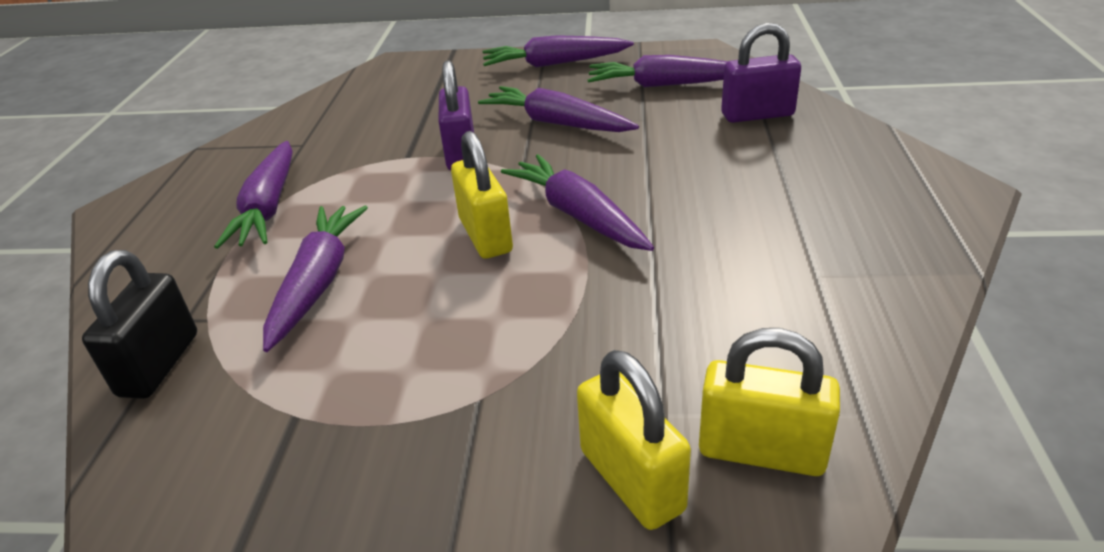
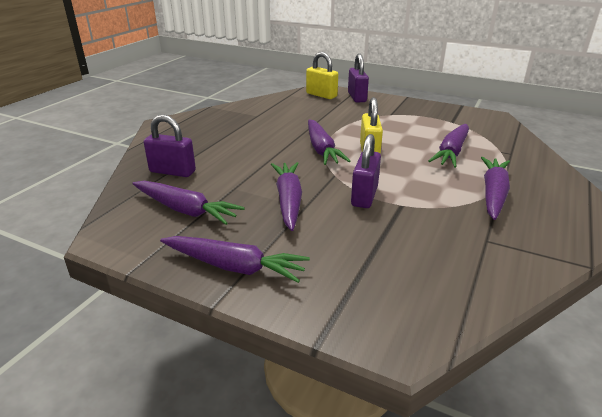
camera: 160 degrees left, 5 degrees down
(159, 364) = (512, 142): black padlock -> none
(557, 123) = (288, 201): purple carrot -> purple carrot turned 150 degrees counterclockwise
(631, 480) = (357, 97): yellow padlock -> purple padlock

